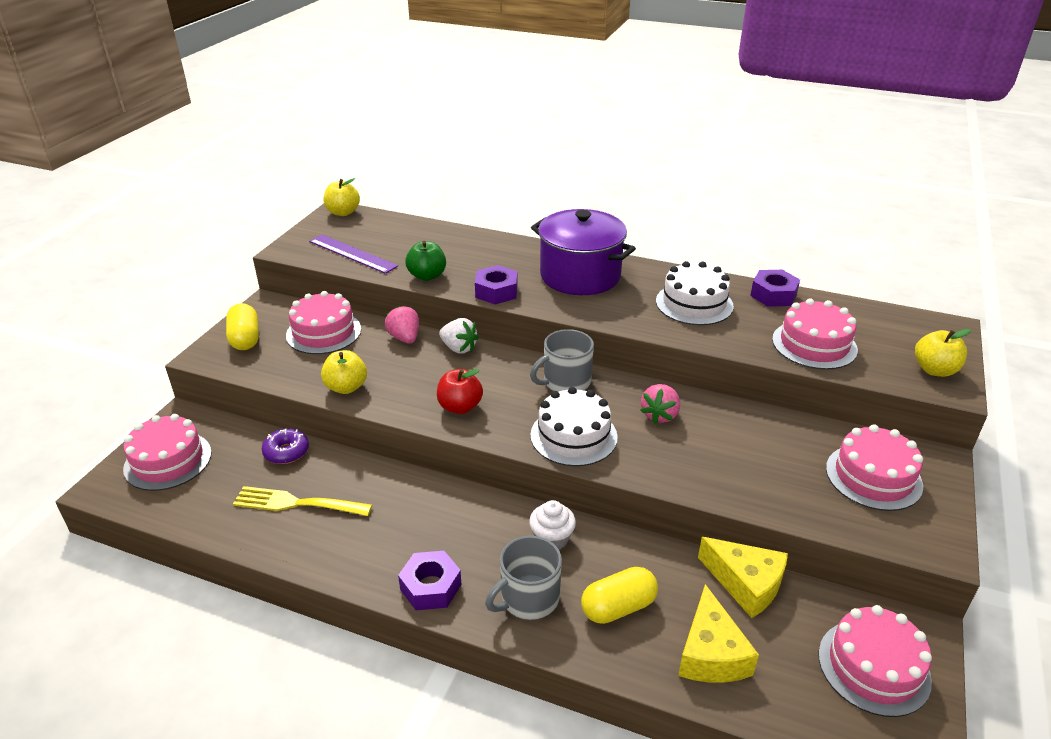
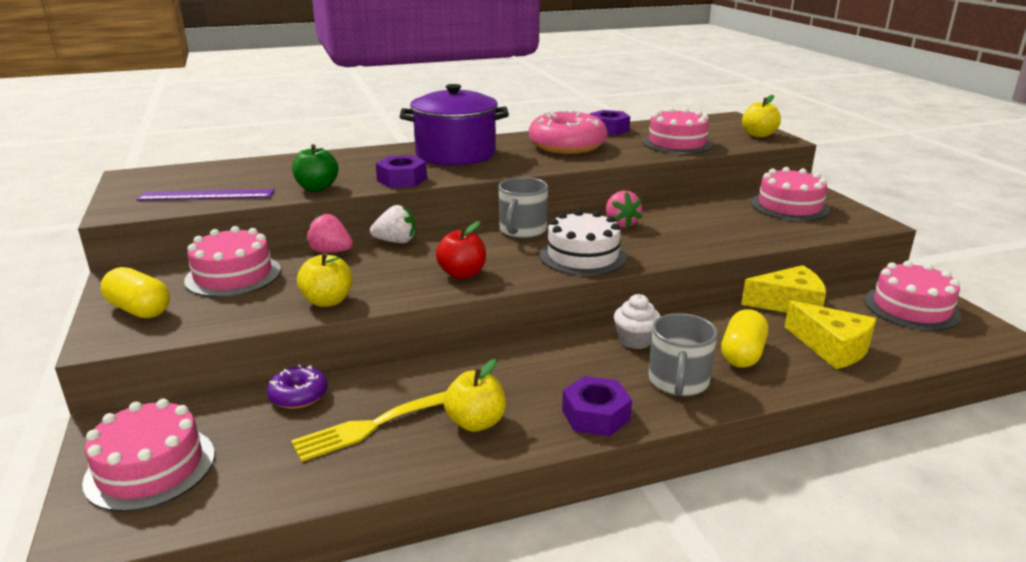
camera: 40 degrees left, 10 degrees down
(343, 212) = (141, 174): yellow apple -> yellow apple (476, 422)
(694, 303) = (567, 146): white cake -> pink donut

